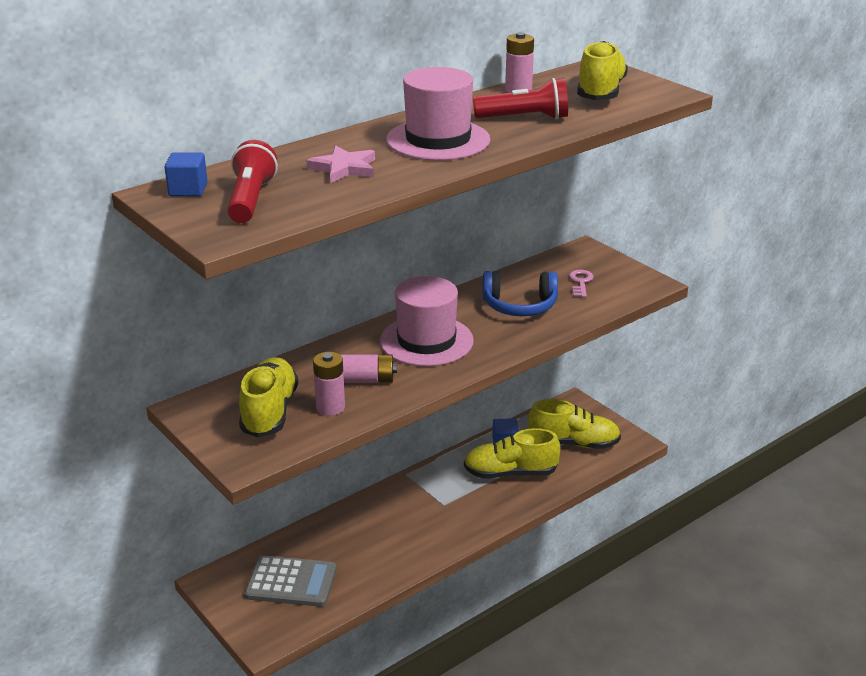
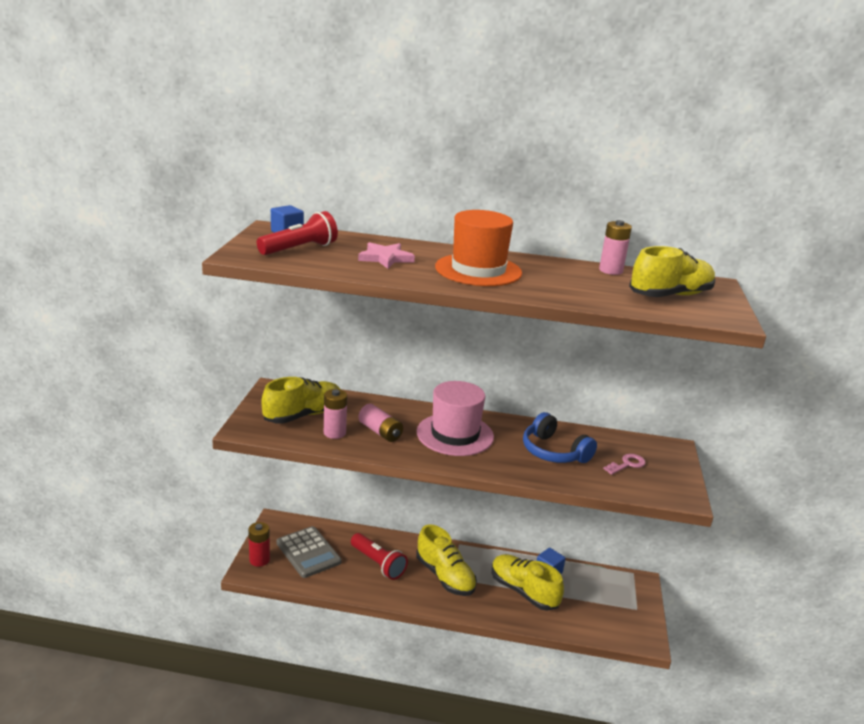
camera: 45 degrees right, 5 degrees down
(257, 625) = (259, 560): none -> red battery
(438, 140) = (478, 270): pink hat -> orange hat
(524, 118) = (568, 284): red flashlight -> red flashlight (378, 563)
(573, 443) = (597, 606): yellow shoe -> yellow shoe (445, 576)

